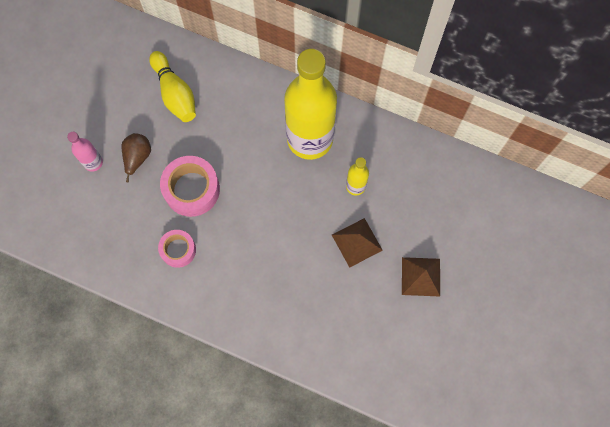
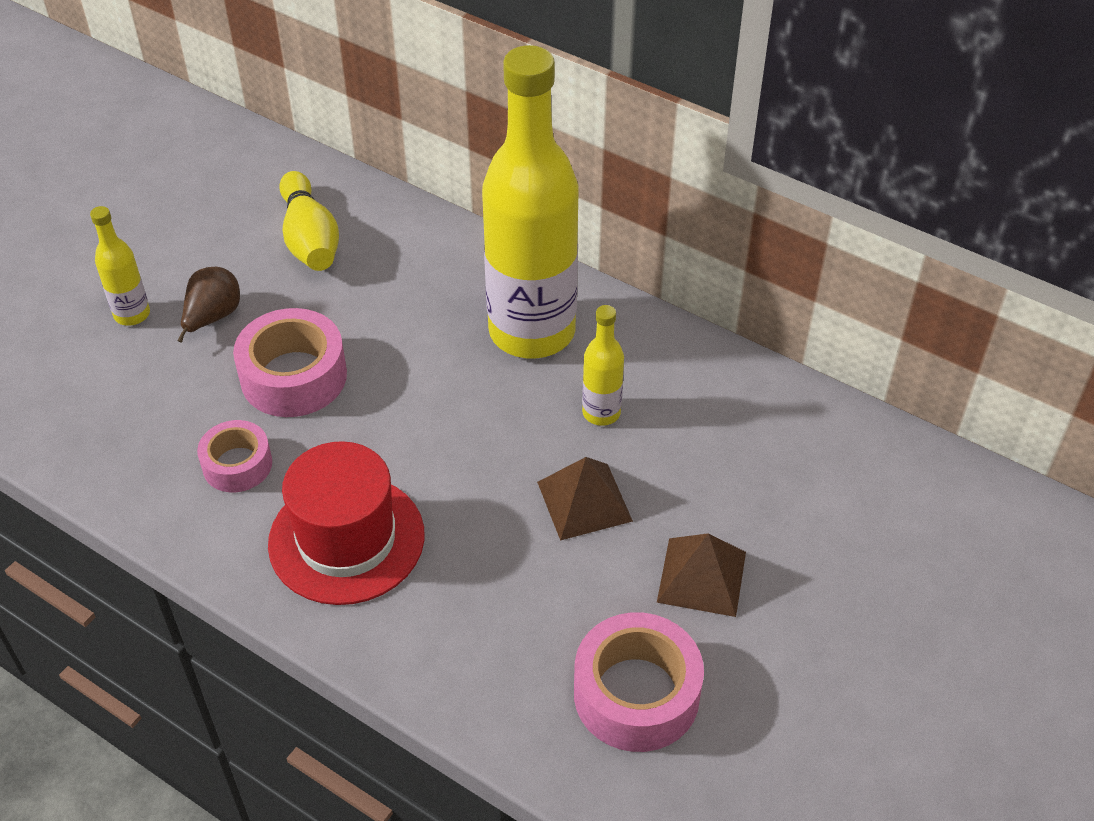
camera: 10 degrees right, 25 degrees down
(93, 162) = (132, 314): pink bottle -> yellow bottle
(245, 285) = (346, 539): none -> red hat
(400, 346) = (636, 694): none -> pink tape

